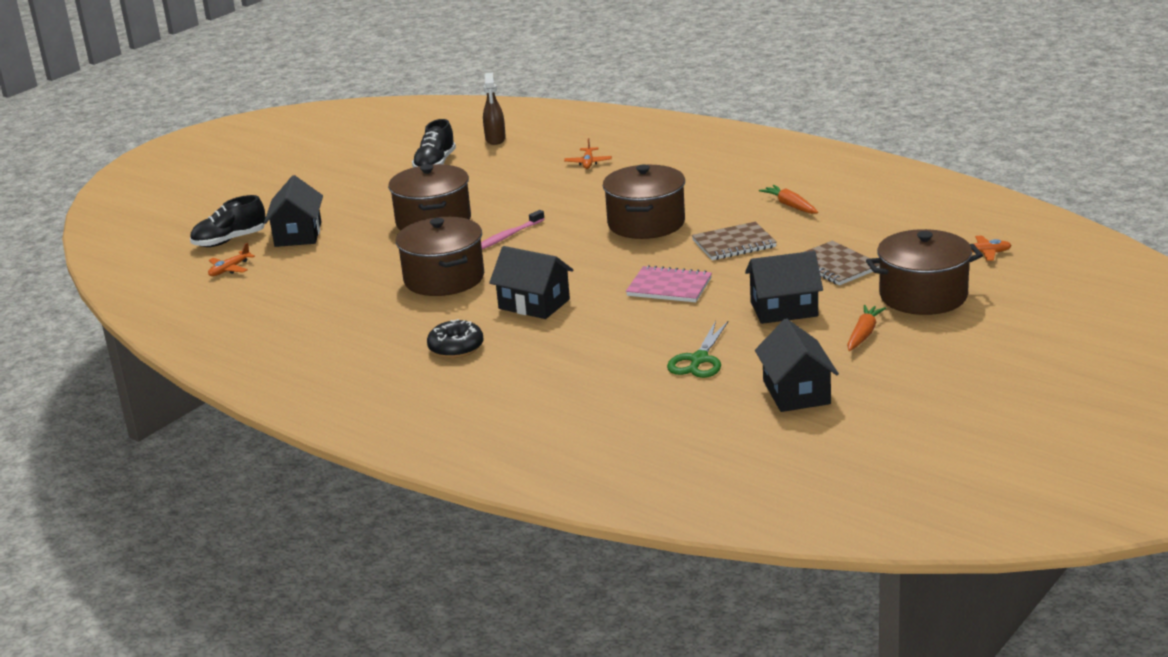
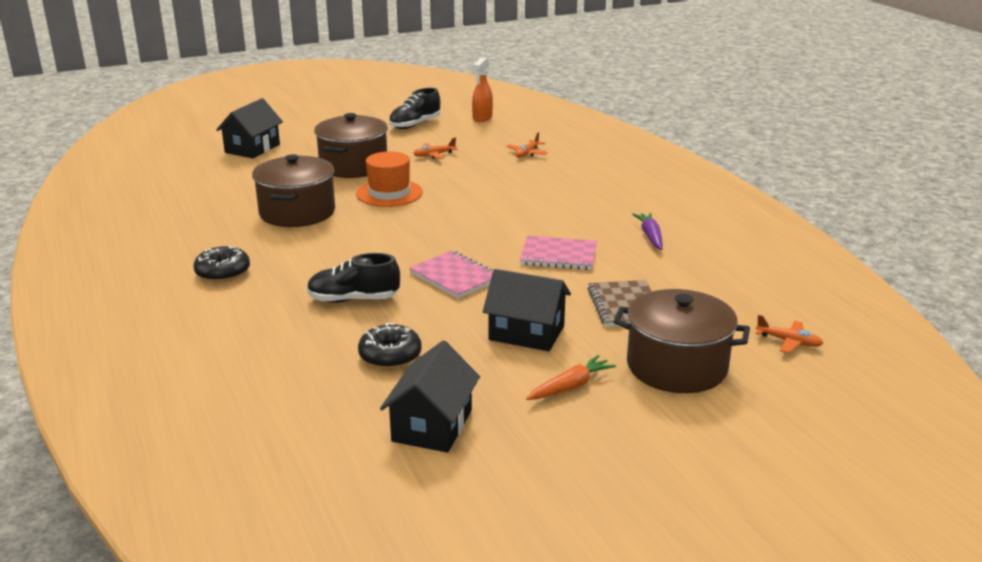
camera: 25 degrees right, 0 degrees up
(229, 241) = (205, 140): black shoe -> black shoe (353, 299)
(229, 269) = (173, 160): orange plane -> orange plane (434, 155)
(495, 139) = (482, 118): brown spray bottle -> orange spray bottle
(508, 236) = (389, 193): pink toothbrush -> orange hat
(534, 304) = (330, 255): black house -> none
(646, 223) = (508, 215): brown pot -> none
(699, 360) = (390, 356): green scissors -> black donut
(734, 244) = (558, 255): brown notebook -> pink notebook
(790, 206) = (650, 236): orange carrot -> purple carrot

